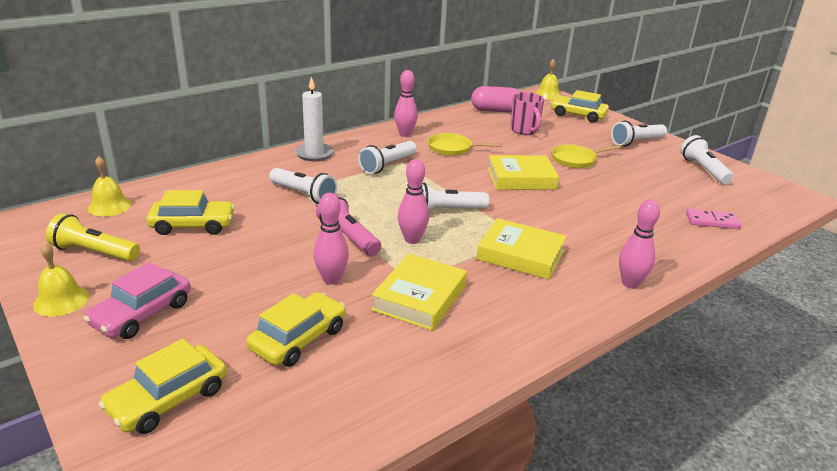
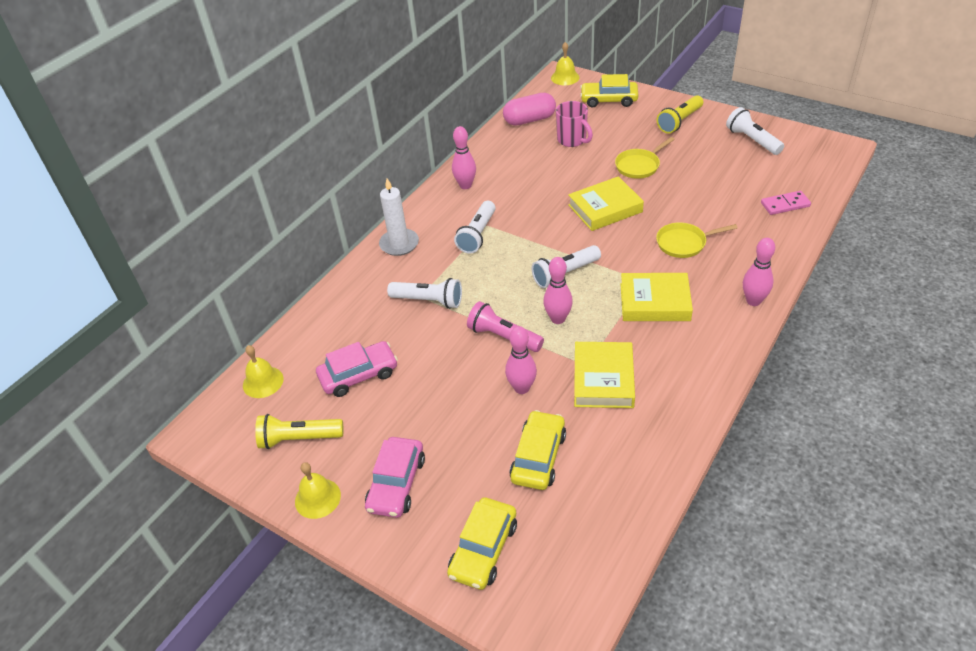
camera: 15 degrees left, 15 degrees up
(193, 225) = (359, 375): yellow car -> pink car
(453, 148) = (522, 190): yellow pan -> yellow pan (684, 243)
(636, 142) = (679, 121): white flashlight -> yellow flashlight

